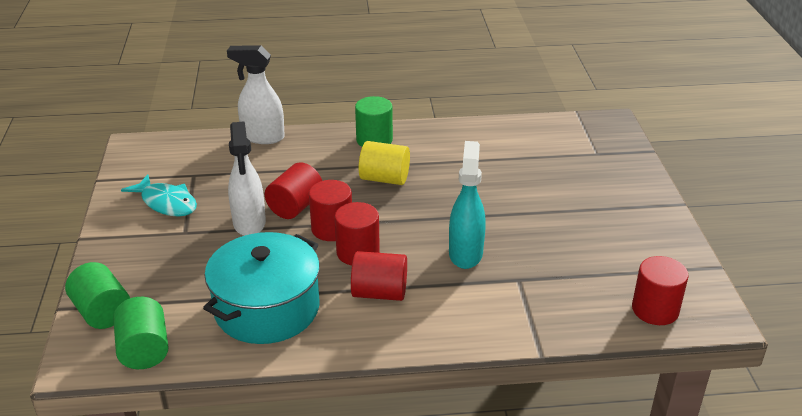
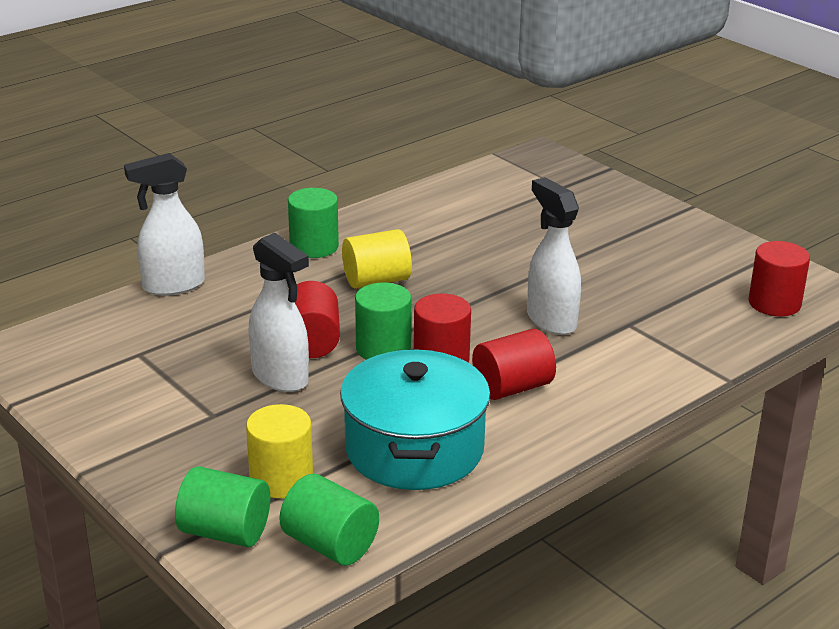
camera: 35 degrees left, 5 degrees down
(166, 203) = (146, 394): turquoise fish -> none
(170, 292) = (281, 479): none -> yellow cylinder
(332, 229) = (383, 348): red cylinder -> green cylinder
(465, 253) = (551, 320): turquoise spray bottle -> white spray bottle

